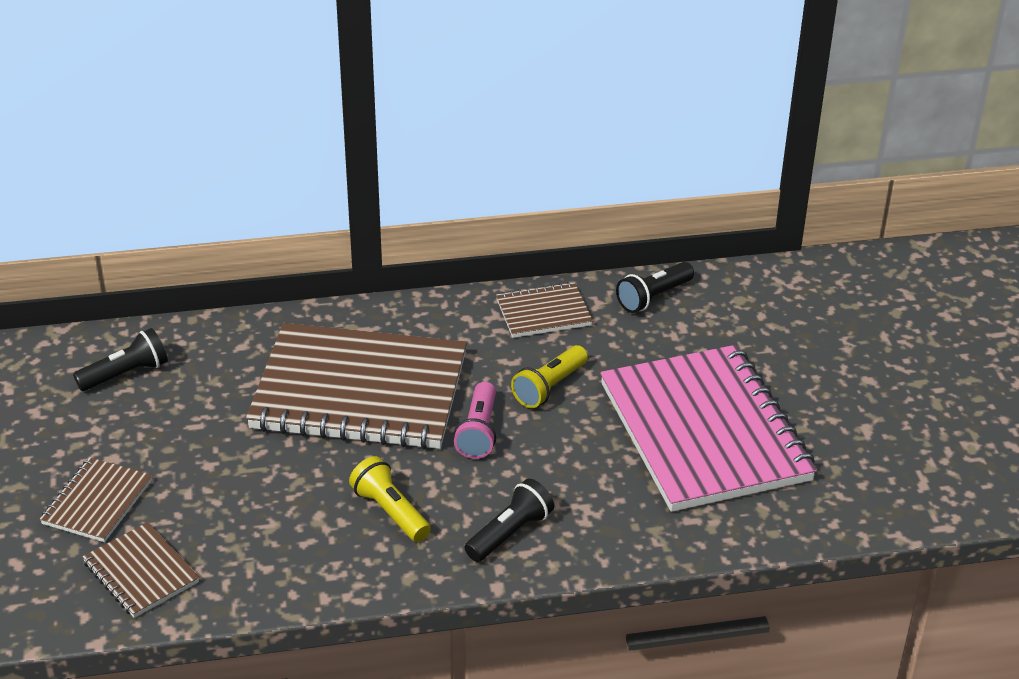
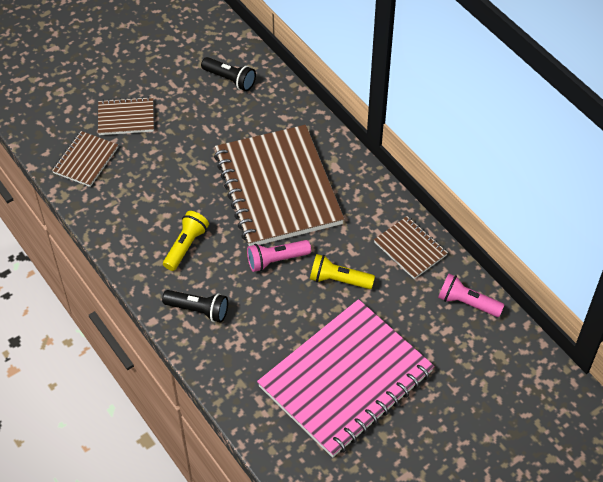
camera: 65 degrees right, 15 degrees up
(653, 297) = (467, 303): black flashlight -> pink flashlight

